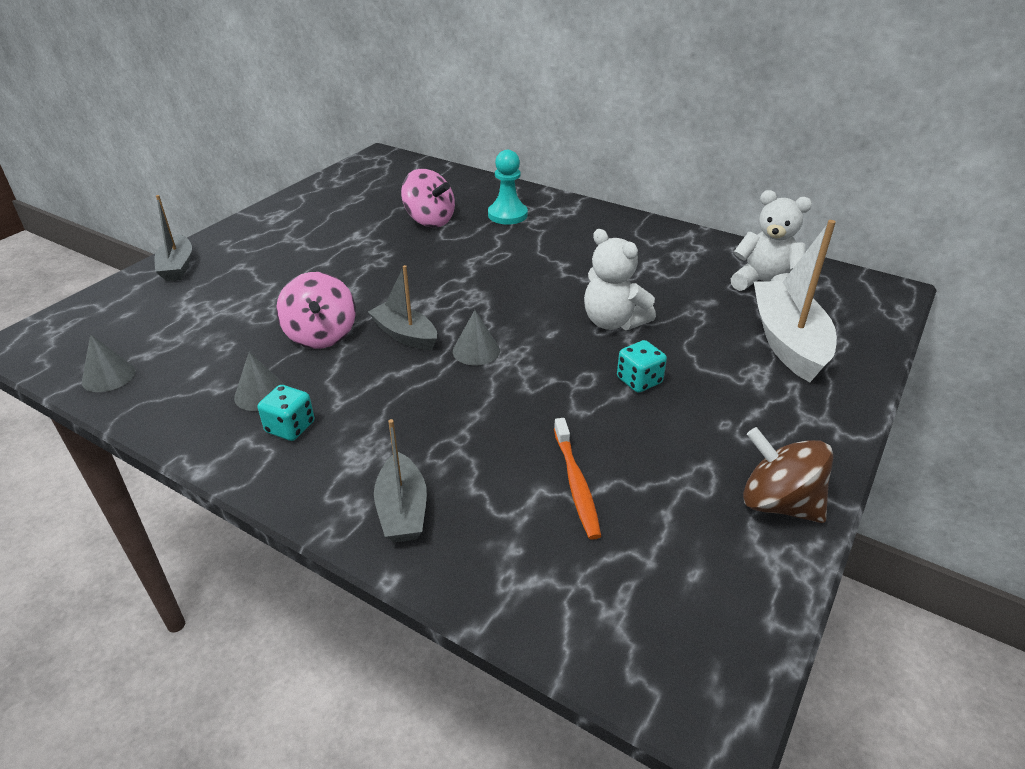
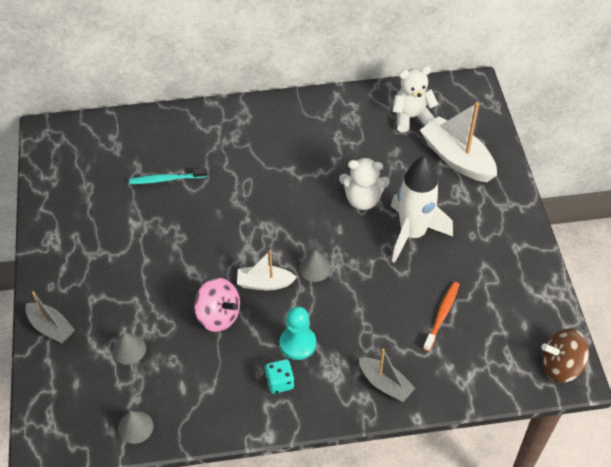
camera: 40 degrees left, 15 degrees up
(260, 394) = (237, 375): grey cone -> grey cone (129, 349)
(405, 335) = (264, 283): grey boat -> white boat
(429, 220) = (166, 179): pink spinning top -> turquoise toothbrush
(507, 215) = (211, 143): turquoise pawn -> turquoise pawn (297, 343)
(576, 483) = (441, 315): orange toothbrush -> orange toothbrush turned 105 degrees counterclockwise
(639, 381) = (412, 233): turquoise dice -> white rocket
(778, 503) = (527, 266): brown spinning top -> brown spinning top (560, 366)

